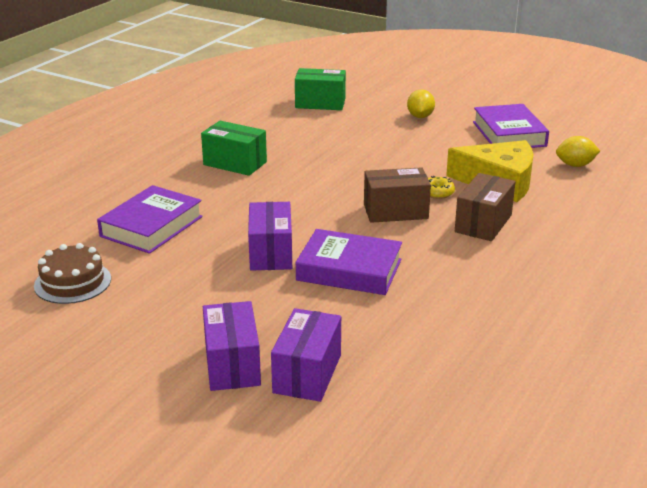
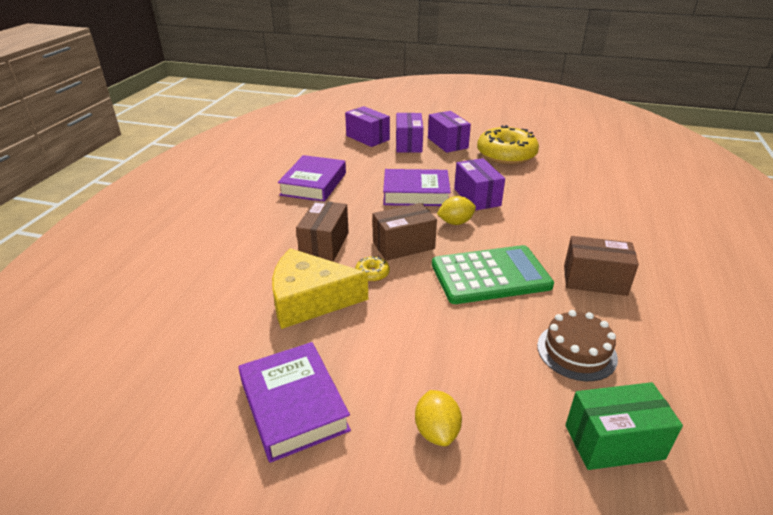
camera: 165 degrees right, 5 degrees up
(72, 282) = (577, 165): brown cake -> brown cake (576, 351)
(151, 226) = (581, 204): purple book -> purple book (314, 184)
(157, 318) = (506, 155): none -> yellow donut
(235, 163) = (594, 280): green box -> brown box
(325, 177) = (490, 275): none -> green calculator
(381, 407) = (367, 138): none -> purple box
(575, 165) = (214, 345): yellow lemon -> yellow lemon (455, 222)

